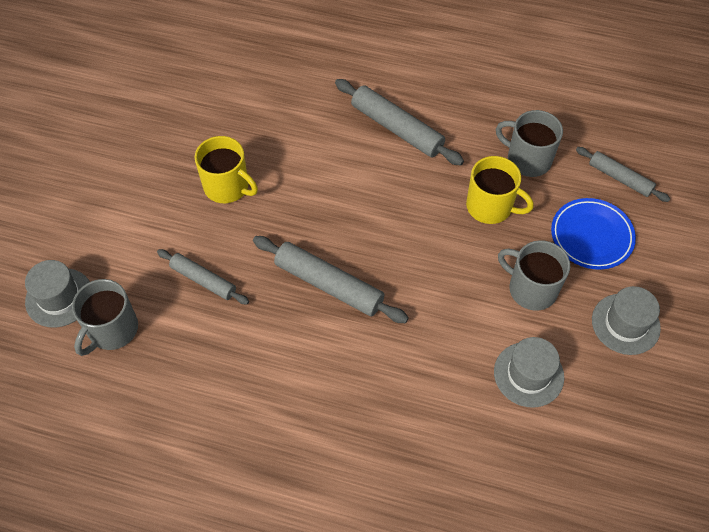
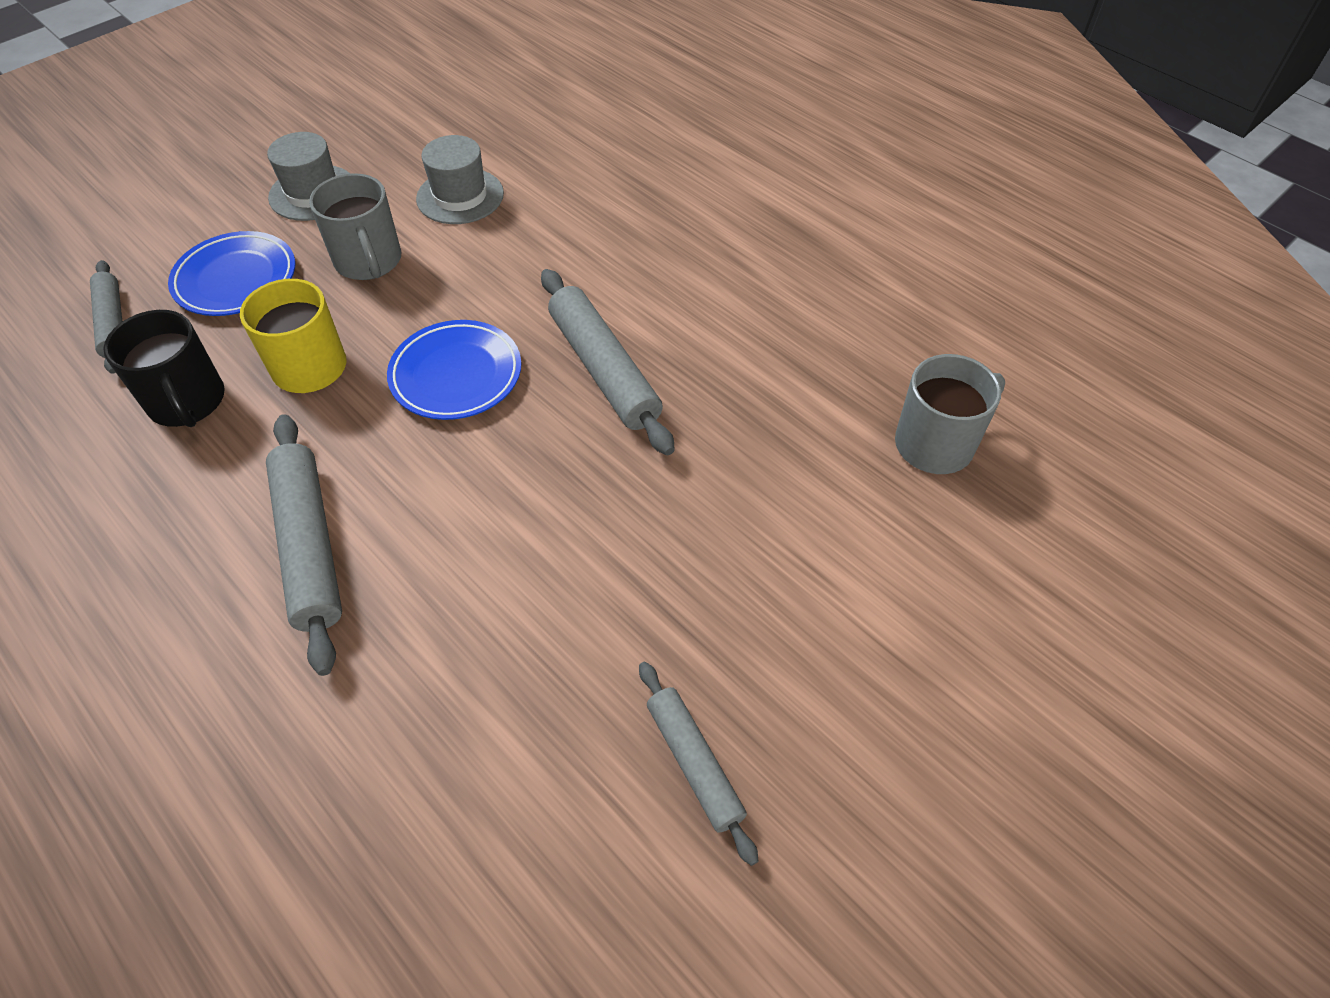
camera: 150 degrees left, 5 degrees down
(59, 297) = (1009, 525): grey hat -> none
(203, 280) = (773, 451): grey rolling pin -> grey rolling pin (694, 763)
(227, 187) = (658, 581): yellow mug -> none
(408, 240) = (456, 375): none -> blue plate
(527, 159) = (187, 402): grey mug -> black mug

